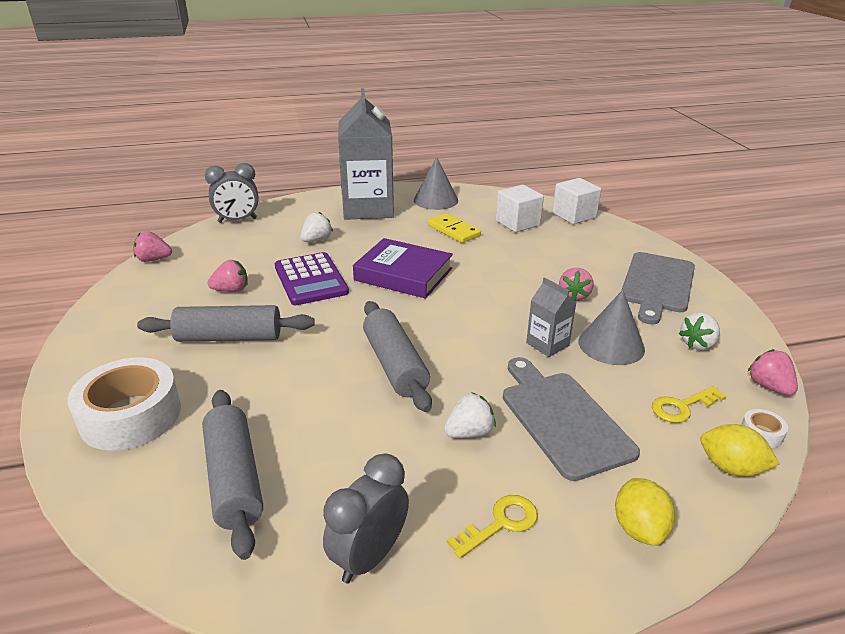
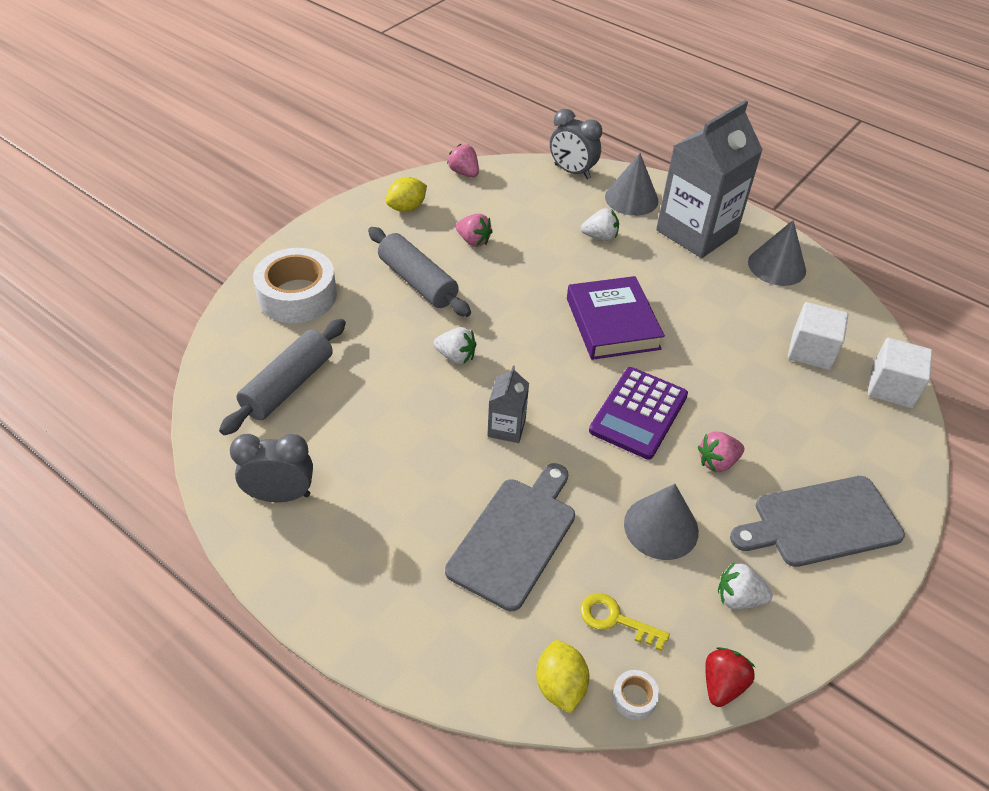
camera: 50 degrees right, 15 degrees up
(301, 213) = (631, 198): none -> grey cone
(310, 280) = (537, 273): purple calculator -> purple calculator (638, 413)
(395, 365) = (480, 394): grey rolling pin -> none
(454, 230) = (732, 313): yellow domino -> none
(469, 432) = (443, 484): white strawberry -> white strawberry (456, 357)
(500, 523) = (365, 552): yellow key -> none
(547, 344) = (612, 479): grey carton -> grey carton (506, 428)
(639, 528) = (429, 642): yellow lemon -> yellow lemon (407, 208)
(769, 386) = (722, 684): pink strawberry -> red strawberry

